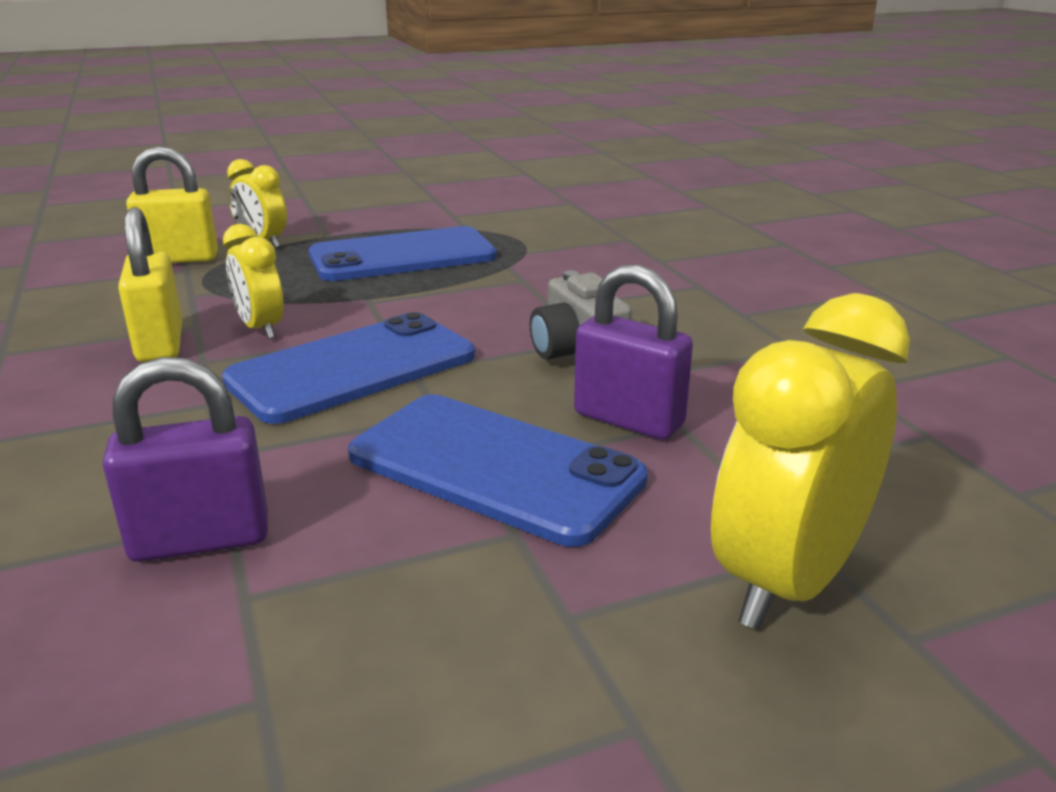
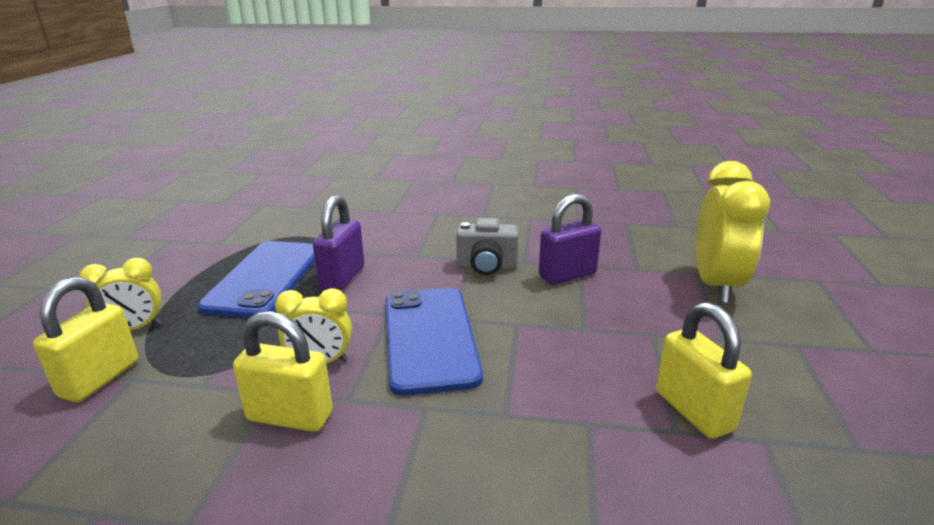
camera: 60 degrees left, 0 degrees up
(200, 540) = (609, 438): purple padlock -> purple padlock (342, 277)
(304, 608) = (693, 411): none -> yellow padlock
(494, 467) = (589, 322): blue phone -> none
(787, 582) = (716, 285): yellow clock -> yellow clock turned 150 degrees counterclockwise

